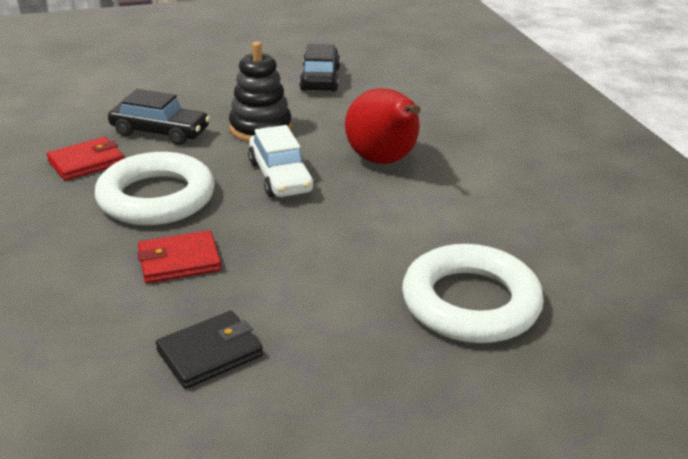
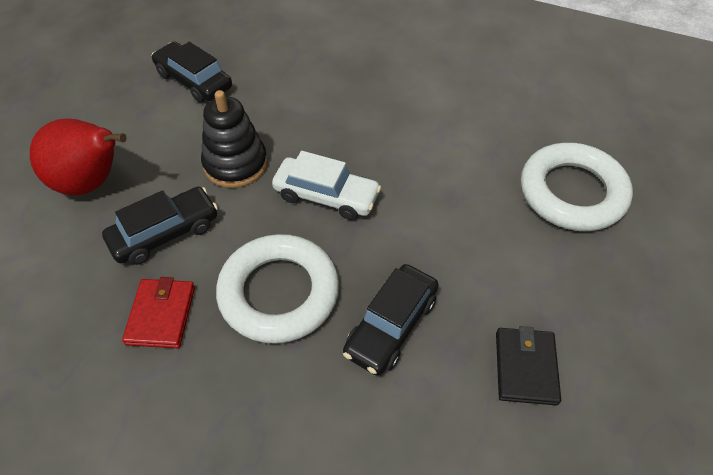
camera: 50 degrees left, 20 degrees up
(179, 261) = (391, 326): red wallet -> black car
(384, 161) = (364, 125): red pear -> red pear (92, 183)

